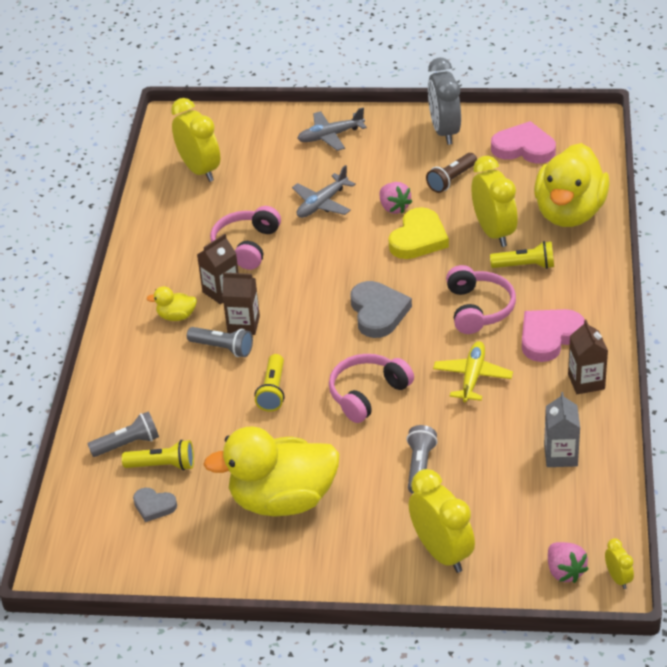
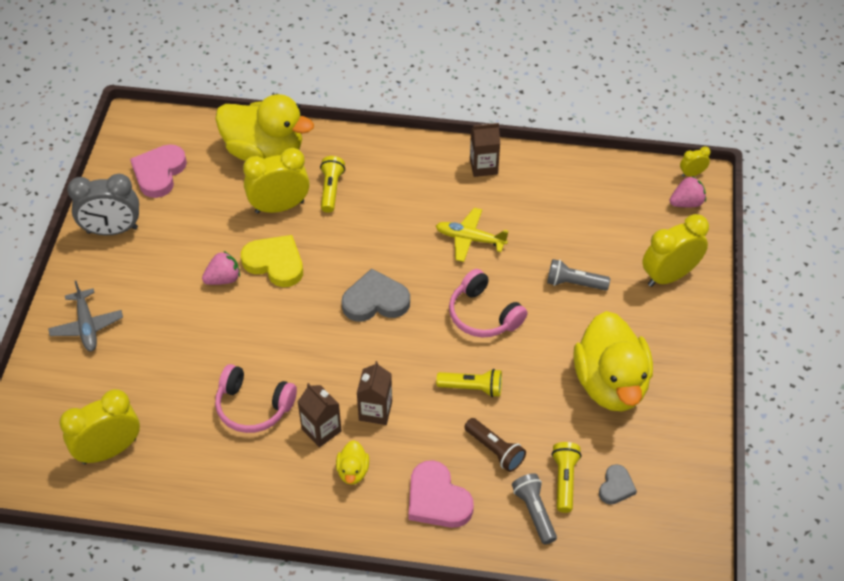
camera: 90 degrees left, 10 degrees up
(222, 348) = (407, 429): grey flashlight -> none
(322, 204) = (201, 338): grey plane -> none
(451, 180) = (192, 231): brown flashlight -> brown flashlight (495, 450)
(478, 309) = (383, 227): pink headphones -> none
(549, 337) = (426, 183): pink heart -> pink heart (437, 499)
(560, 455) = (566, 192): grey carton -> none

